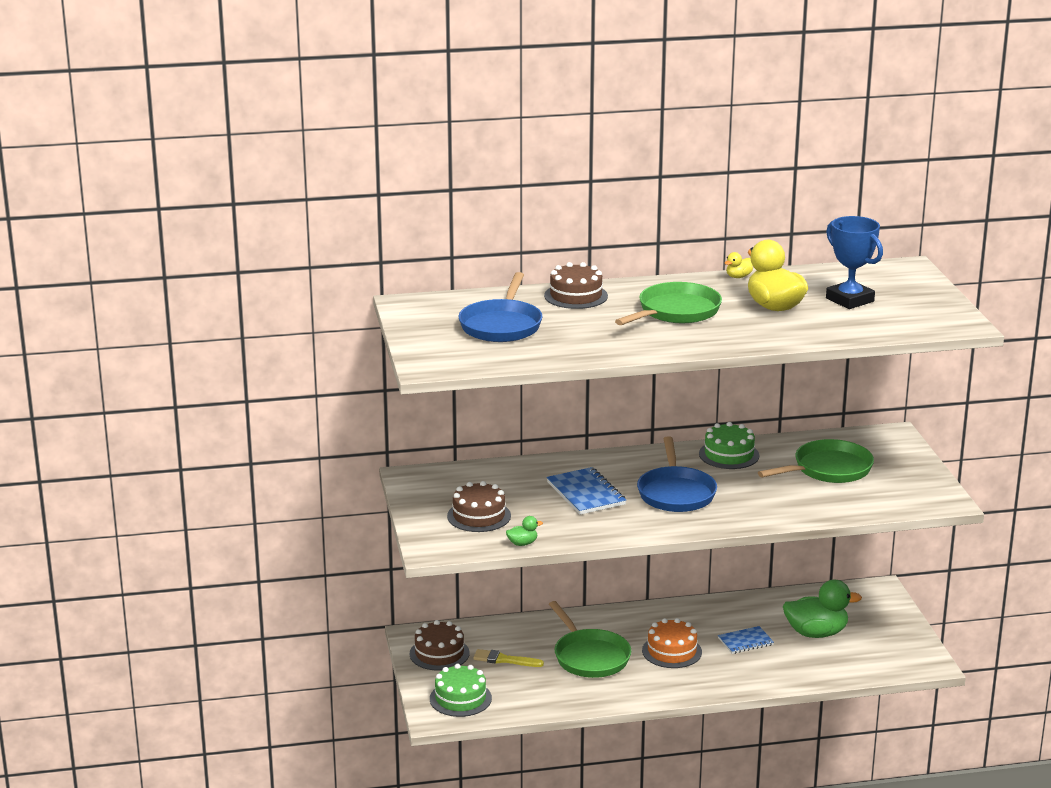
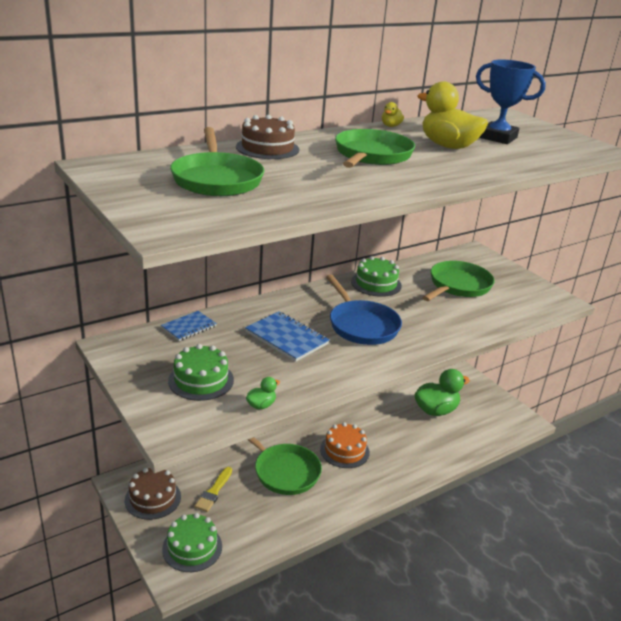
camera: 25 degrees left, 5 degrees up
(479, 516) = (201, 380): brown cake -> green cake
(502, 325) = (216, 179): blue pan -> green pan
(504, 660) = (214, 491): yellow brush -> yellow brush turned 60 degrees counterclockwise
(745, 641) = (392, 429): blue notebook -> blue notebook (189, 327)

